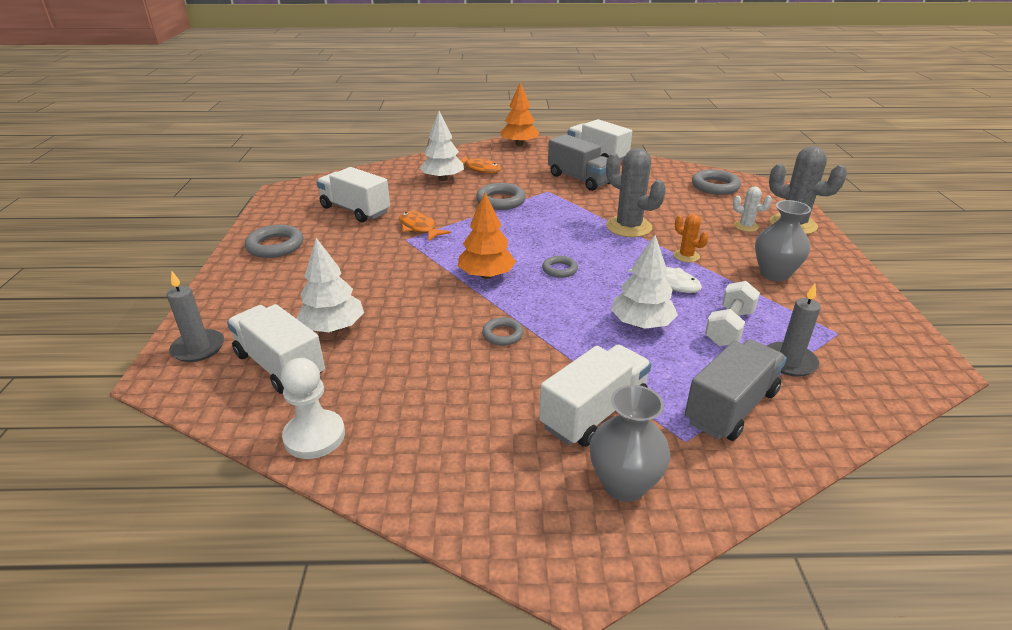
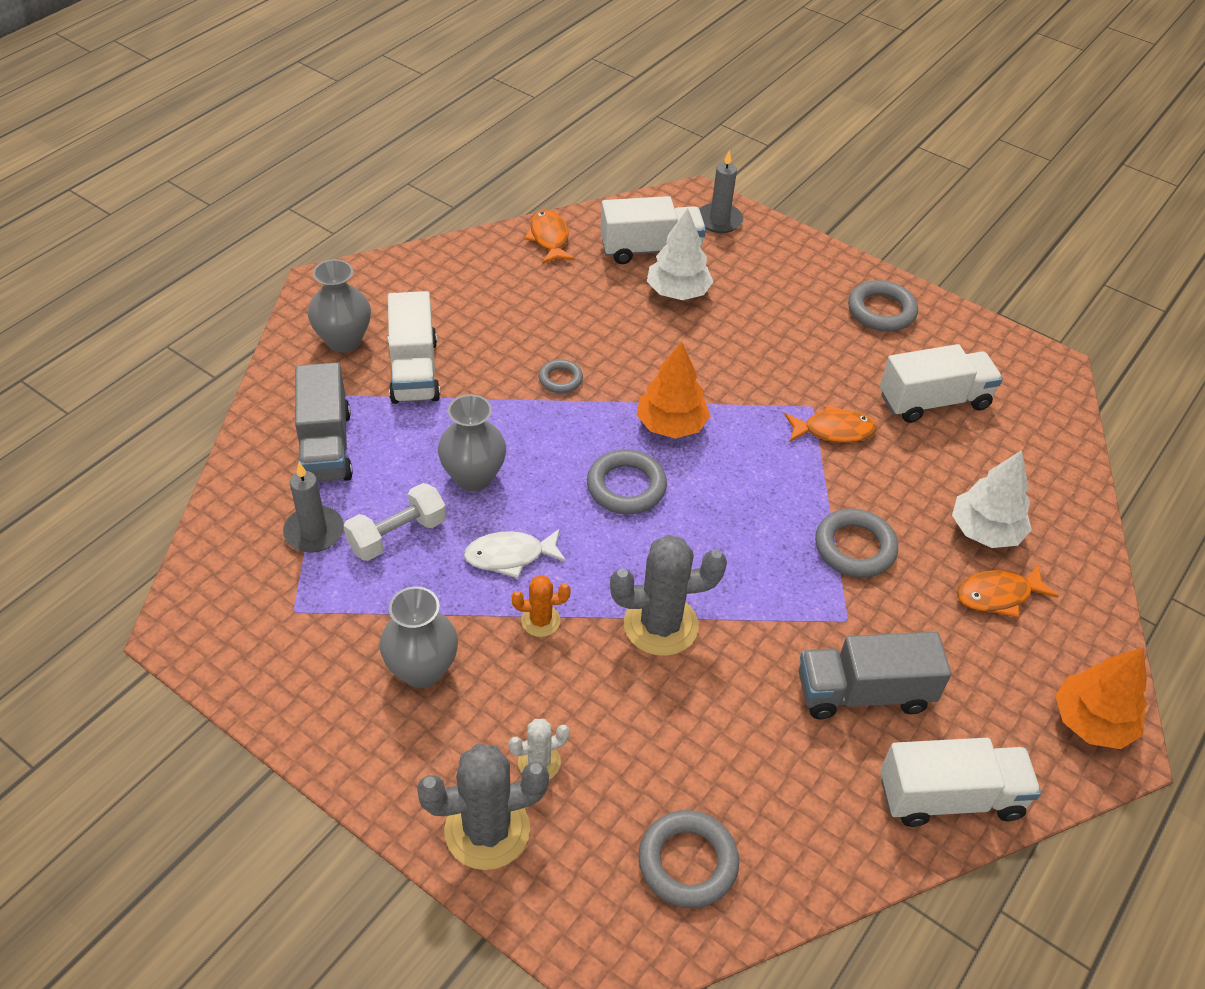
camera: 125 degrees right, 15 degrees up
(314, 436) = (549, 238): white pawn -> orange fish
(559, 269) = (626, 487): grey ring -> grey ring, size x1.68
(641, 324) = (473, 477): white tree -> grey vase
(729, 327) = (397, 535): white dumbbell -> white dumbbell turned 75 degrees clockwise

